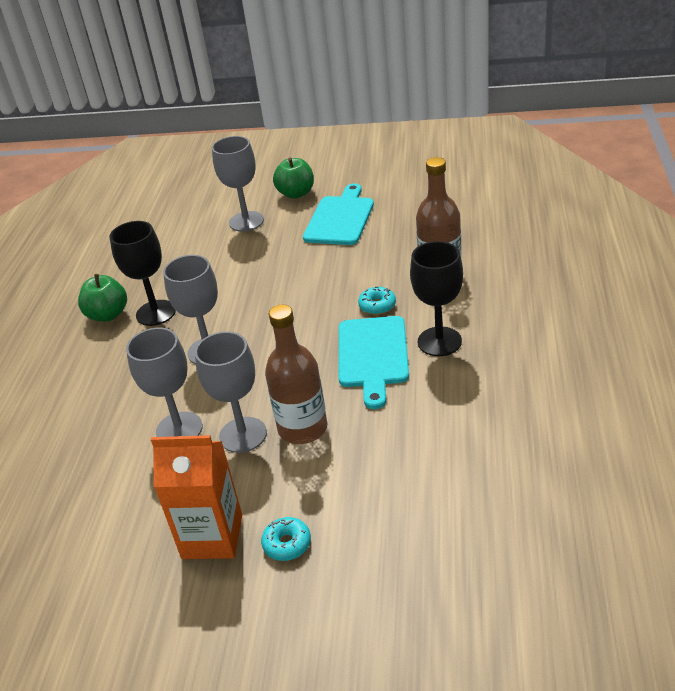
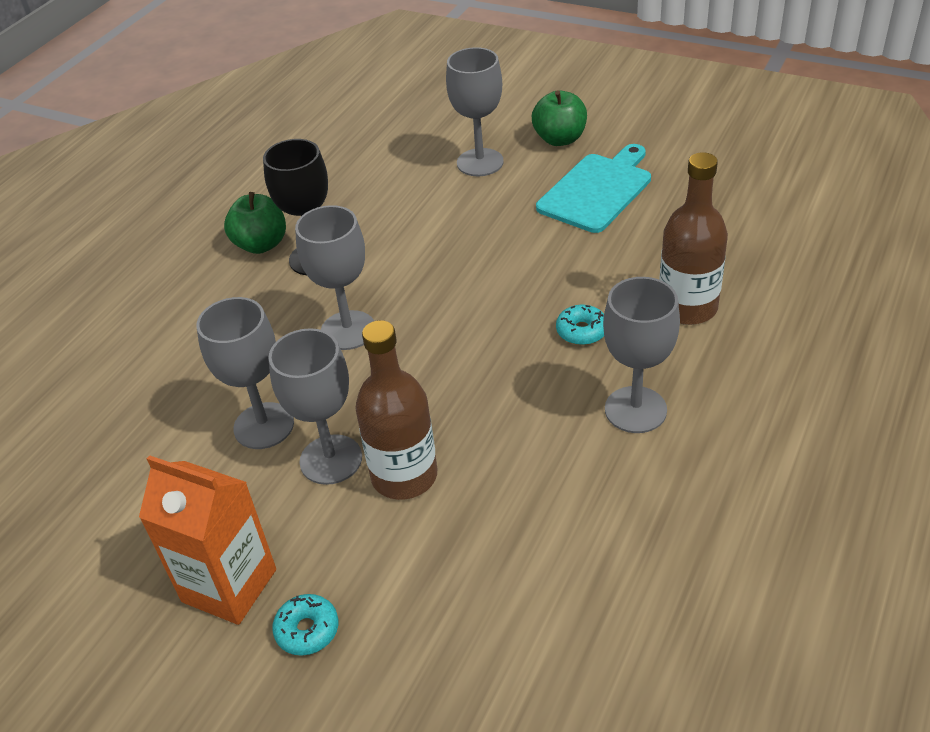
camera: 20 degrees right, 5 degrees up
(373, 355) = (540, 402): turquoise cutting board -> none
(439, 341) = (635, 410): black goblet -> grey goblet

